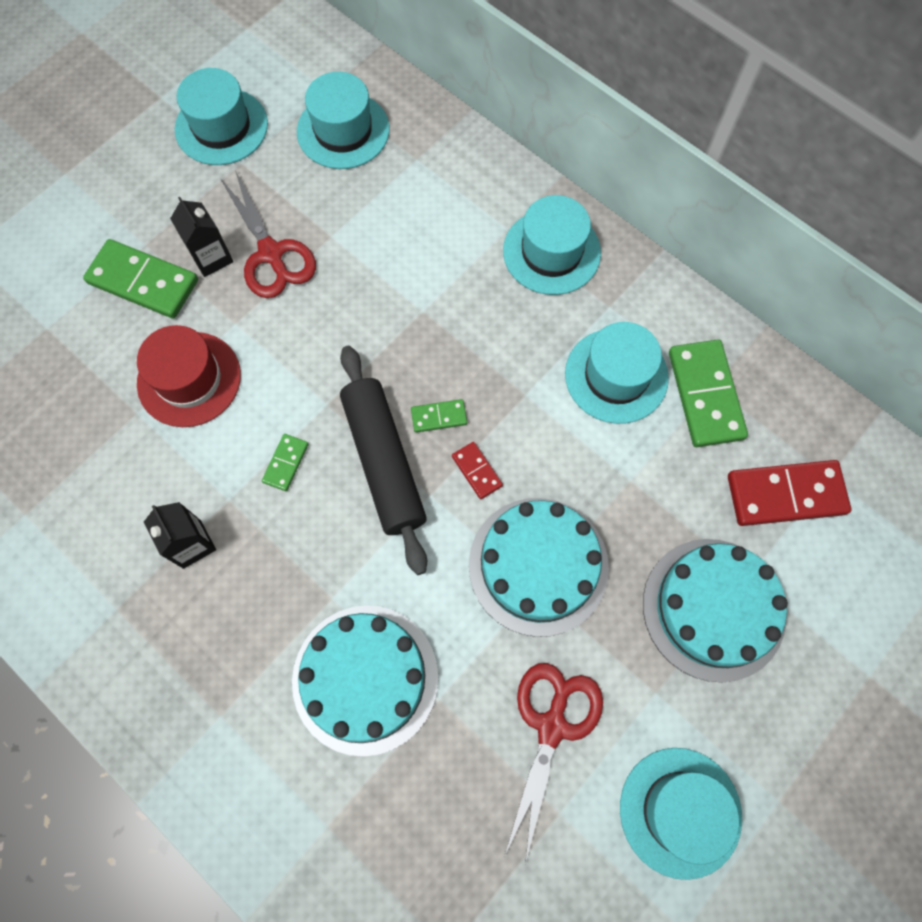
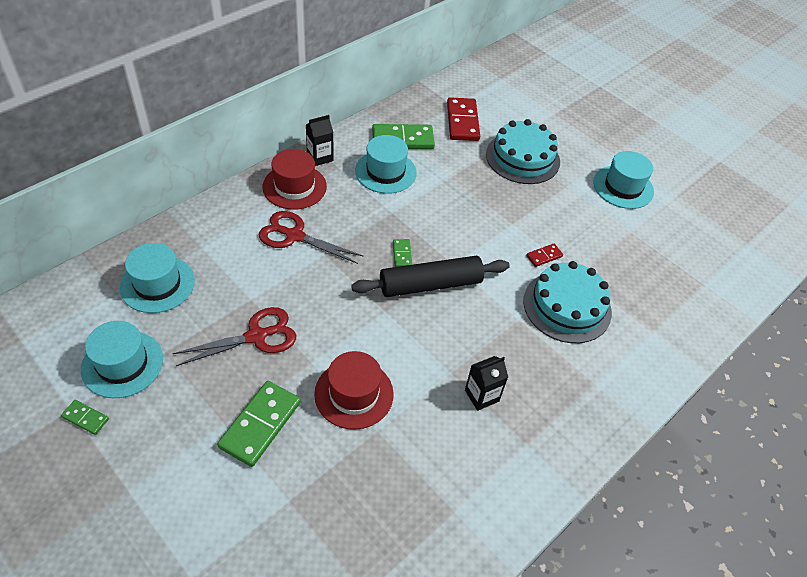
camera: 90 degrees left, 20 degrees down
(211, 257) = (250, 375): black carton -> black carton (320, 157)
(286, 463) = (426, 337): green domino -> green domino (85, 418)
(476, 471) = (440, 240): red domino -> red domino (544, 256)
(538, 565) = (499, 221): turquoise cake -> none
(551, 252) = (294, 187): turquoise hat -> red hat
(552, 726) = (587, 228): red scissors -> red scissors (295, 236)

